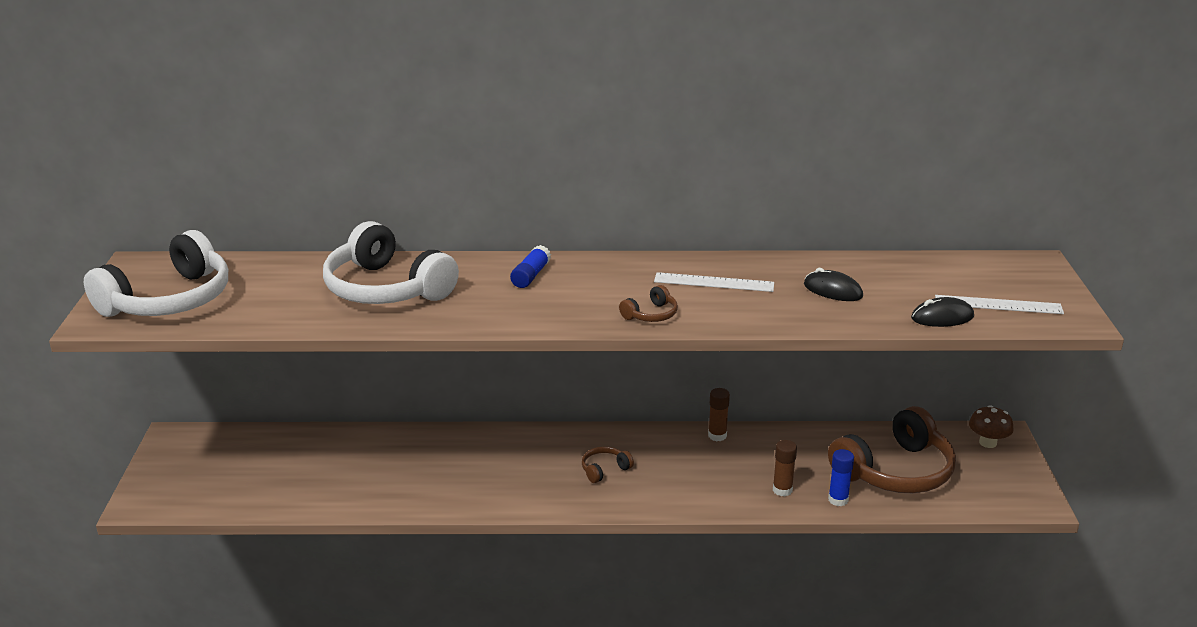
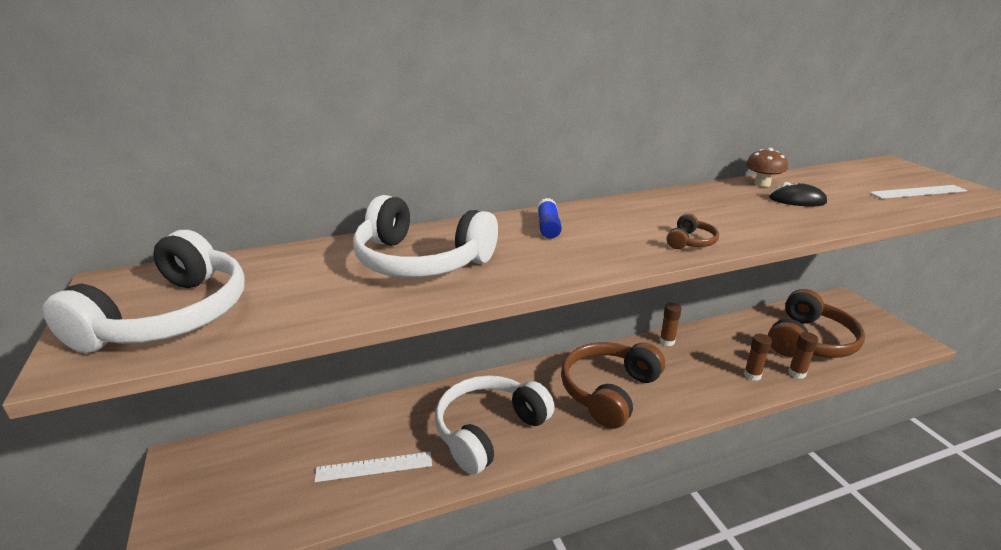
camera: 20 degrees left, 0 degrees up
(455, 476) = (488, 430): none -> white headphones
(604, 469) = (608, 391): brown headphones -> brown headphones, size x2.39
(714, 282) = (703, 208): white ruler -> white ruler (374, 466)
(838, 500) = (797, 373): blue glue stick -> brown glue stick
(942, 317) = (899, 206): black mouse -> none
(987, 443) = (840, 306): brown mushroom -> brown mushroom (762, 184)

